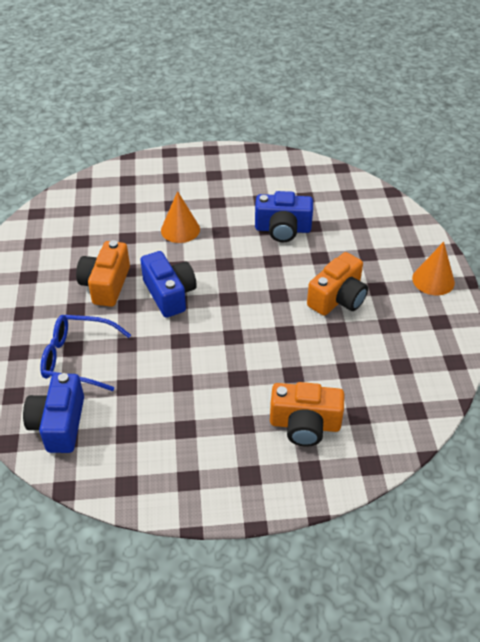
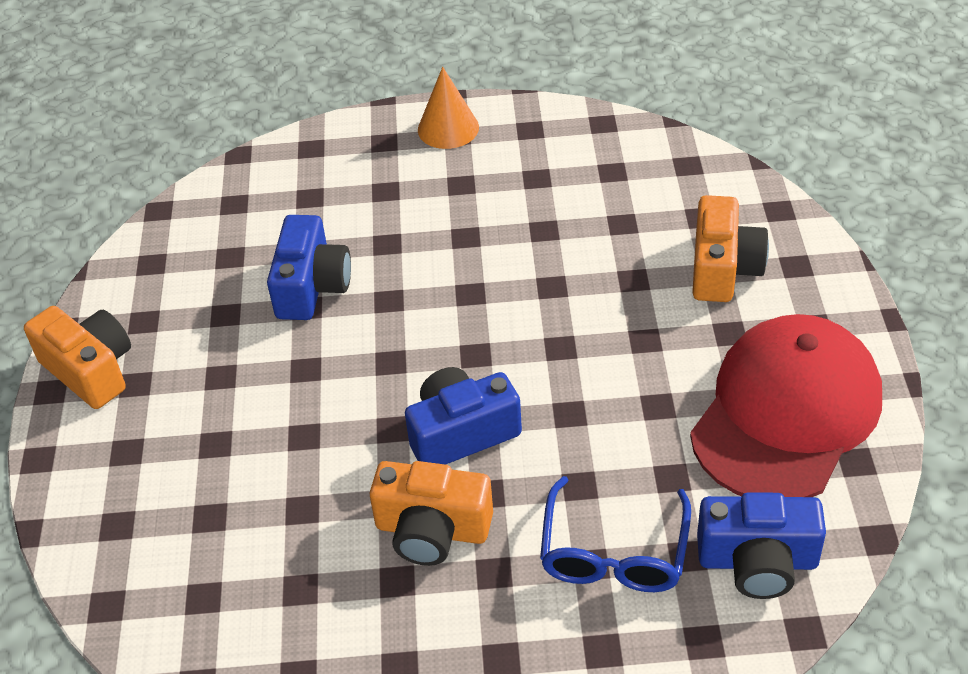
camera: 85 degrees left, 0 degrees up
(170, 449) = (786, 413): none -> red cap
(180, 229) = (291, 427): orange cone -> none
(338, 298) = (481, 227): orange camera -> orange camera (90, 370)

